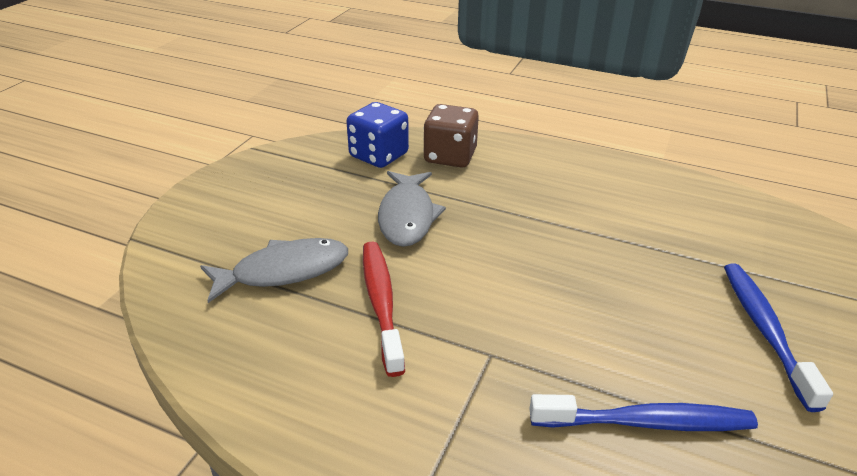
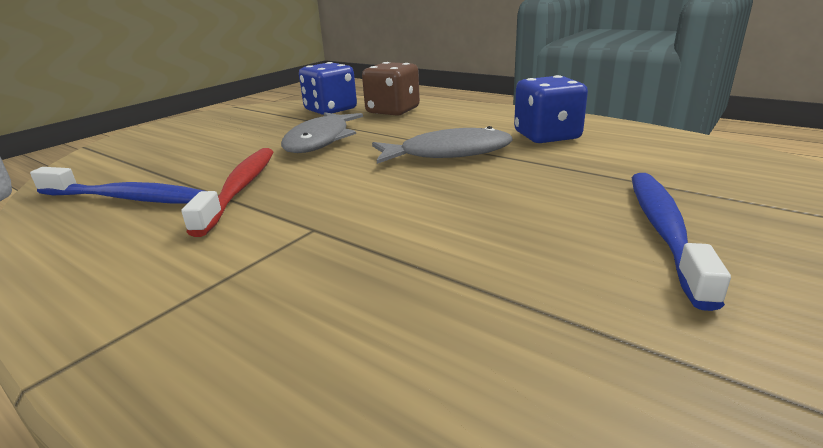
camera: 15 degrees right, 10 degrees down
(284, 271) = (177, 166): grey fish -> grey fish (448, 153)
(626, 200) = (546, 136): none -> blue dice
(647, 422) = (452, 298): blue toothbrush -> blue toothbrush (127, 198)

